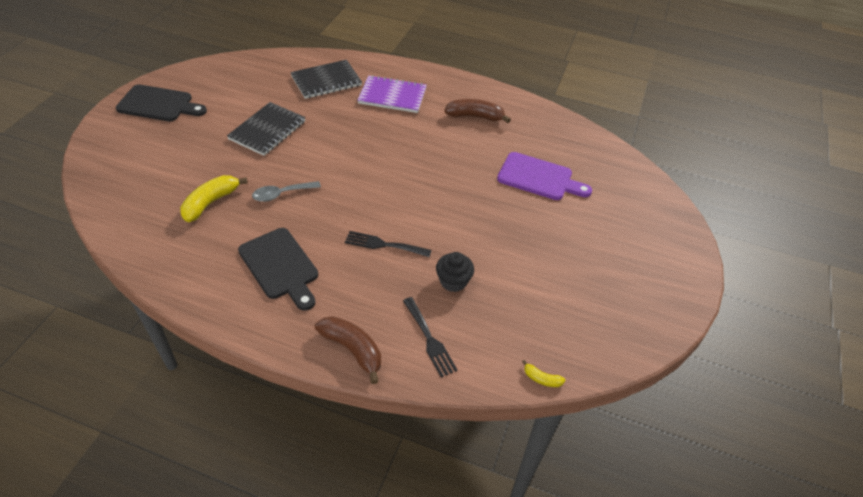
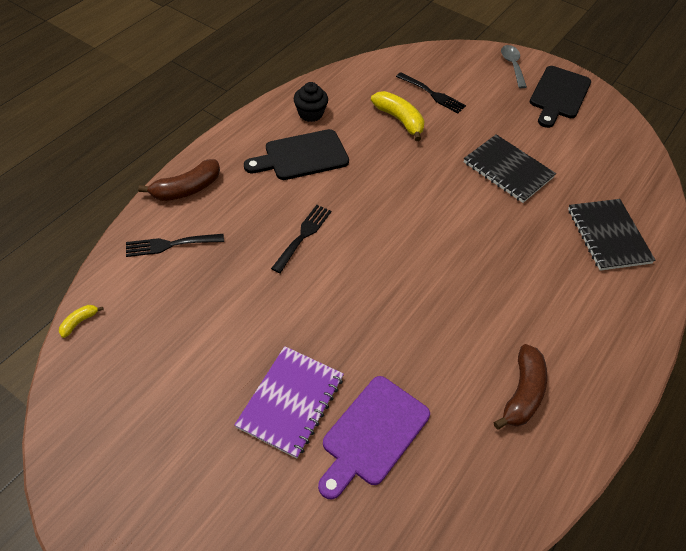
camera: 105 degrees right, 5 degrees up
(165, 184) = (432, 94): none -> black fork
(282, 194) = (400, 169): grey spoon -> grey spoon (512, 66)
(392, 96) = (574, 301): purple notebook -> purple notebook (291, 402)
(453, 281) = (231, 282): black cupcake -> black cupcake (310, 113)

